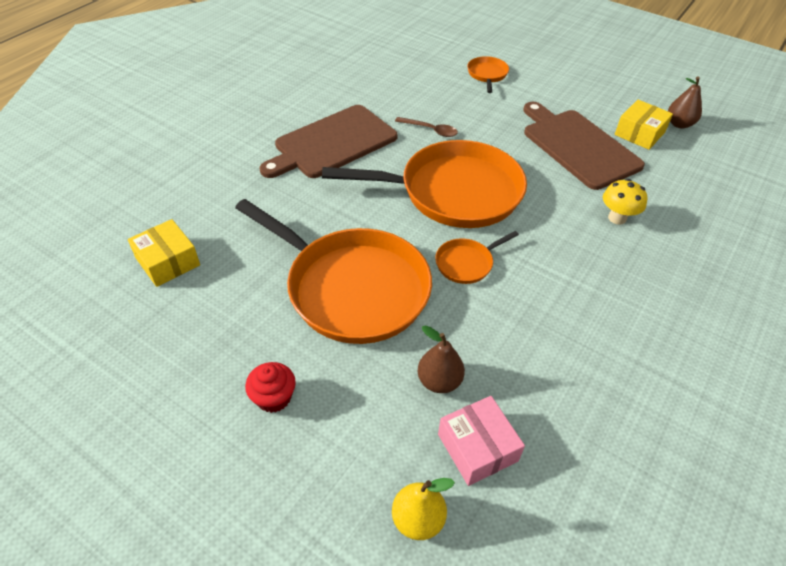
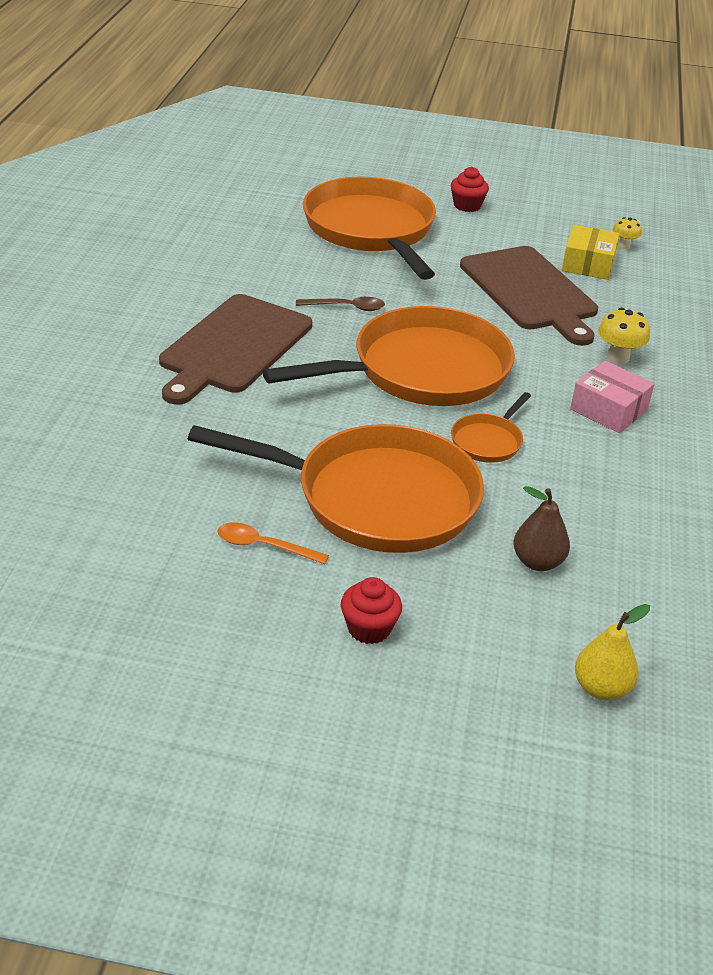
camera: 25 degrees left, 10 degrees down
(168, 261) = (124, 527): yellow box -> none
(247, 304) = (264, 546): none -> orange spoon
(477, 447) = (617, 609): pink box -> pink box (608, 409)
(487, 75) = (371, 230): orange pan -> orange pan, size x2.35
(571, 69) = (467, 206): none -> red cupcake
(578, 146) = (530, 291): brown cutting board -> brown cutting board turned 150 degrees counterclockwise
(679, 124) = (624, 246): brown pear -> yellow mushroom

